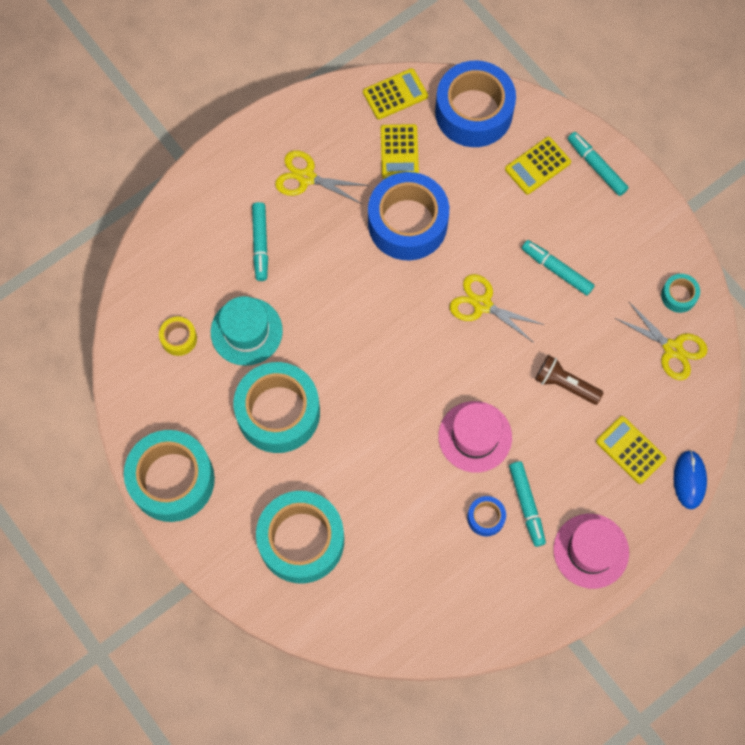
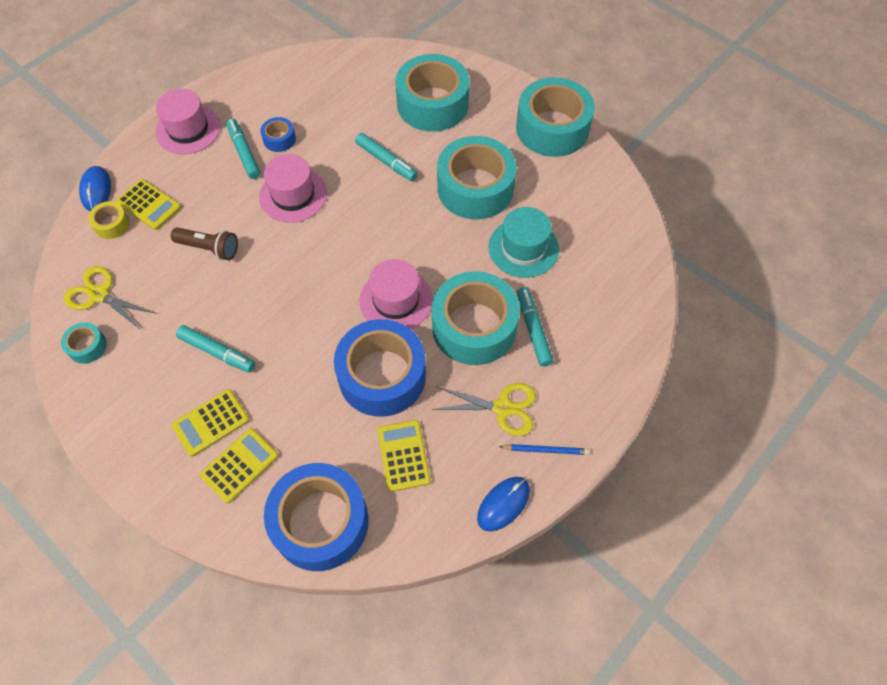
camera: 170 degrees right, 10 degrees down
(179, 338) = (585, 233): yellow tape -> yellow tape (112, 224)
(279, 137) = (545, 450): none -> blue pencil
(314, 256) = (474, 327): none -> turquoise tape
(325, 102) = (503, 504): none -> blue mouse
(383, 295) = (396, 300): none -> pink hat
(395, 94) = (420, 529): yellow calculator -> yellow calculator (211, 423)
(482, 304) = (294, 307): yellow scissors -> none
(596, 167) = (170, 476): turquoise marker -> turquoise marker (386, 161)

